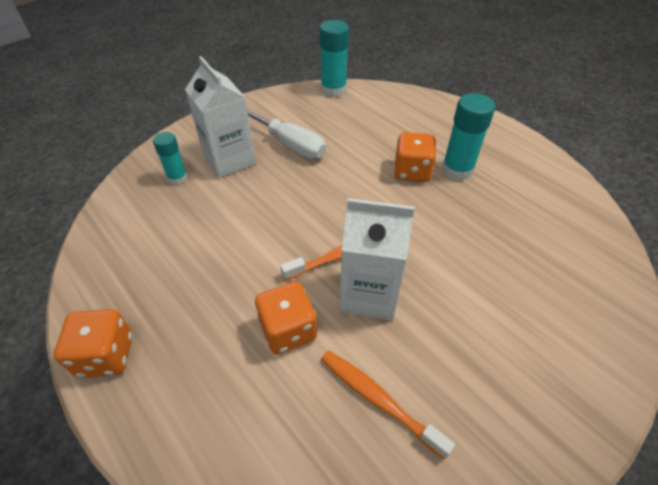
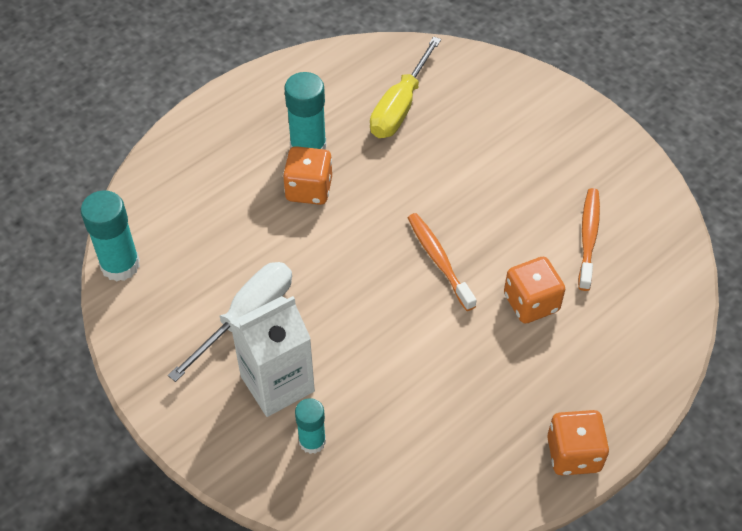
camera: 90 degrees left, 5 degrees up
(369, 294) = (486, 239): white carton -> none
(378, 399) = (588, 237): orange toothbrush -> orange toothbrush turned 150 degrees clockwise
(528, 230) = (400, 106): none -> yellow screwdriver

